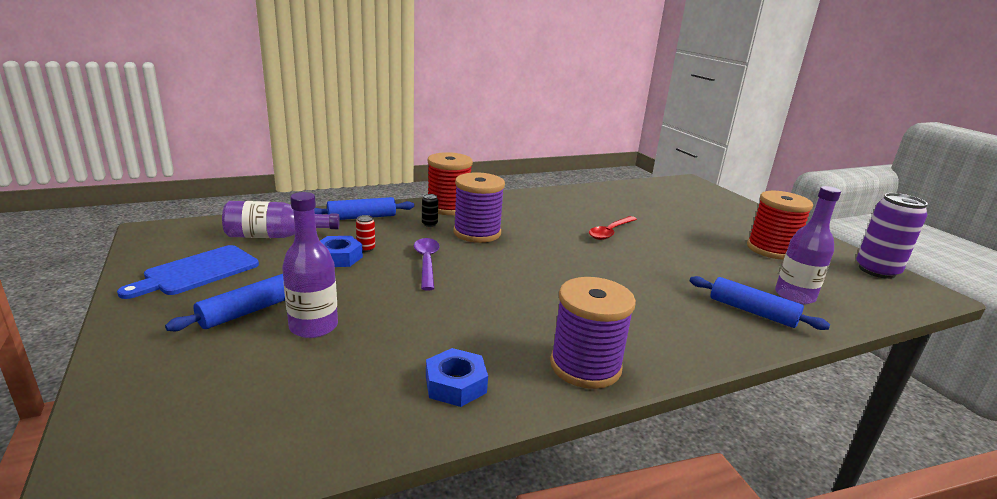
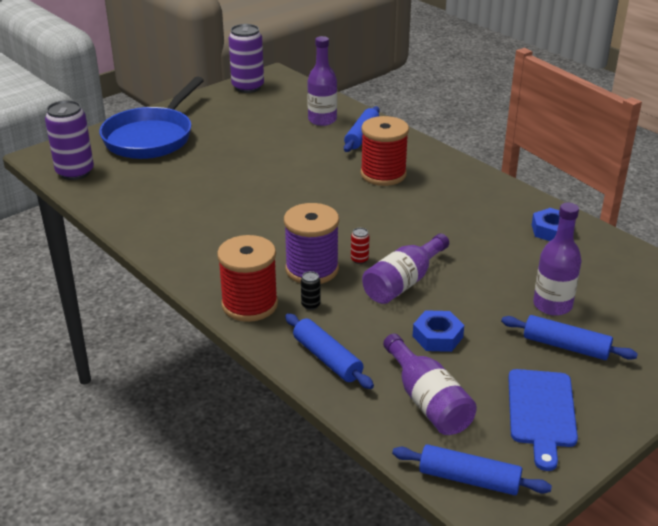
camera: 105 degrees left, 10 degrees up
(190, 230) = (469, 479): none -> blue rolling pin
(197, 272) = (541, 412): blue cutting board -> blue cutting board turned 75 degrees clockwise
(366, 248) = (405, 327): red can -> red can (359, 259)
(426, 262) = (403, 282): purple spoon -> purple bottle
(585, 366) = (489, 190): purple spool -> none
(610, 232) = (251, 196): red spoon -> none
(663, 186) = (75, 172): none -> purple can
(729, 214) = (151, 137): none -> blue pan
(771, 249) = (235, 123): red spool -> red spool (383, 174)

